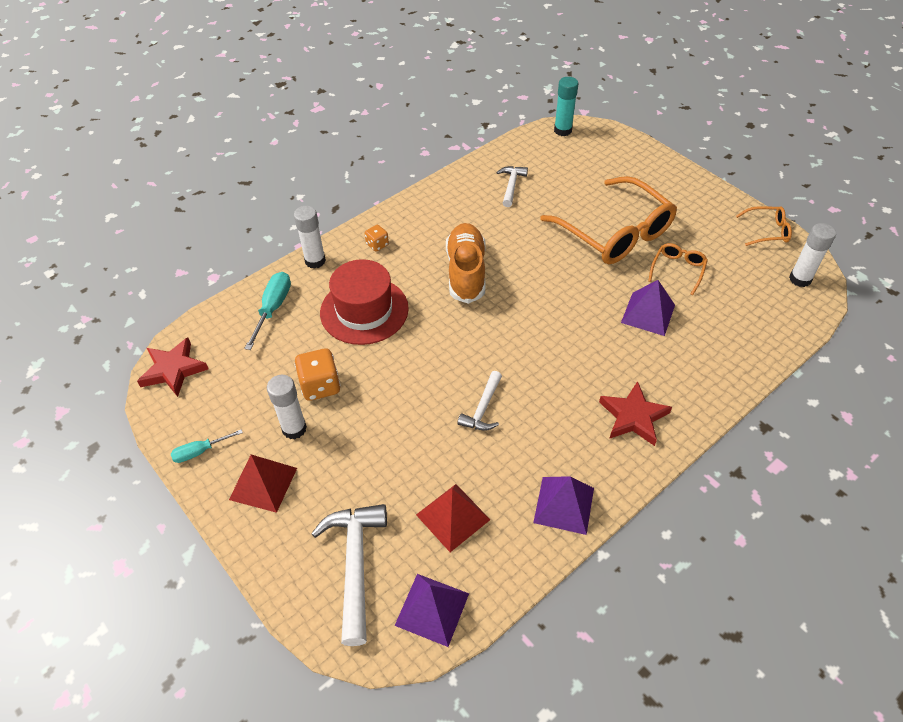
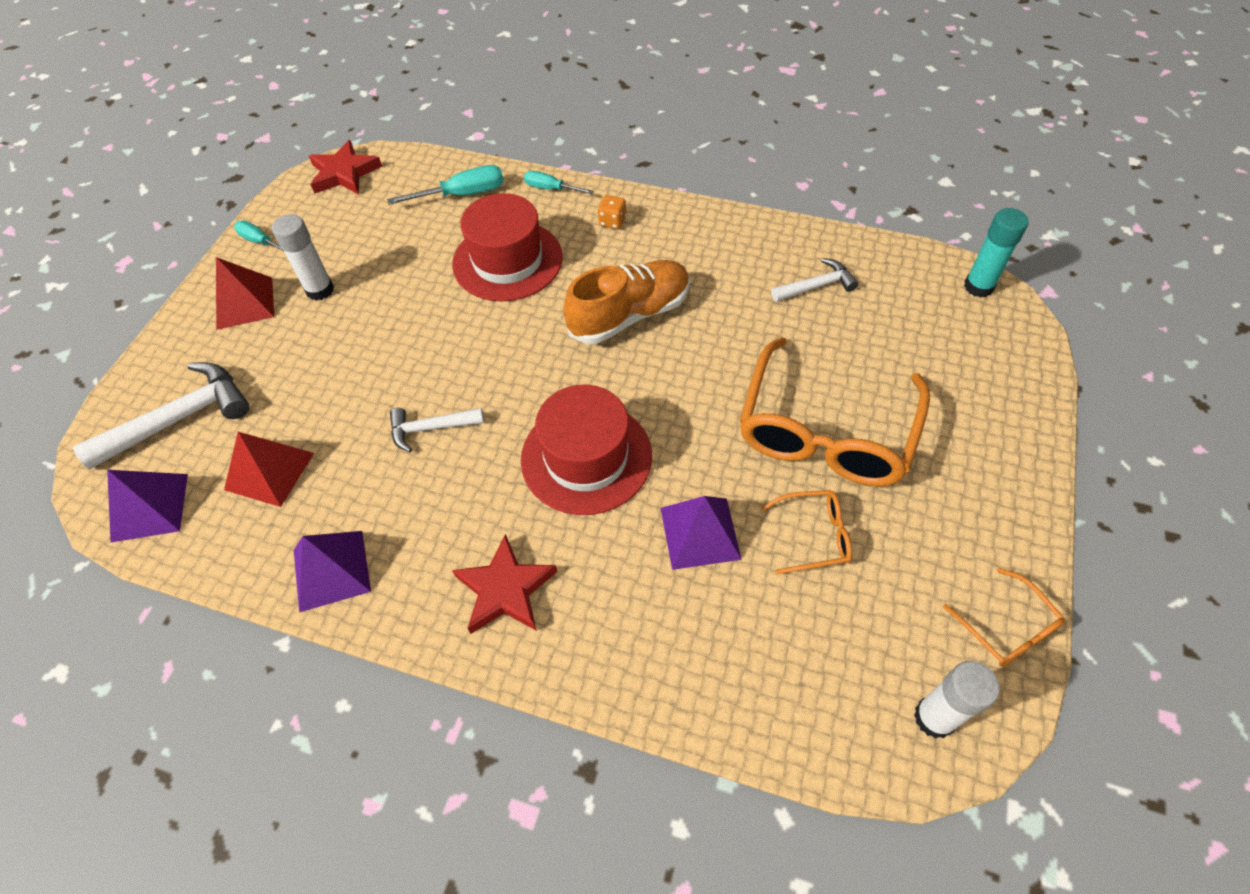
camera: 60 degrees right, 5 degrees up
(315, 261) = (550, 188): white glue stick -> turquoise screwdriver
(320, 386) = (384, 280): orange dice -> none
(562, 340) = (586, 457): none -> red hat

